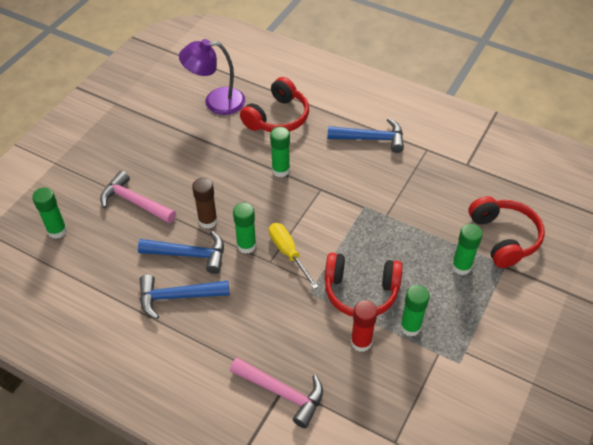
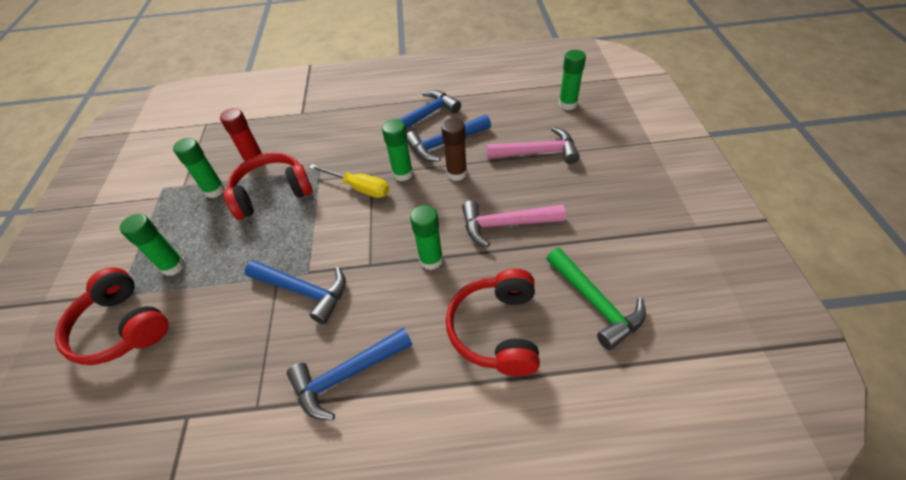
camera: 150 degrees right, 0 degrees up
(216, 101) = (595, 303): purple lamp -> green hammer
(282, 393) = (300, 109): pink hammer -> pink hammer (505, 224)
(372, 195) = (304, 291): none -> blue hammer

